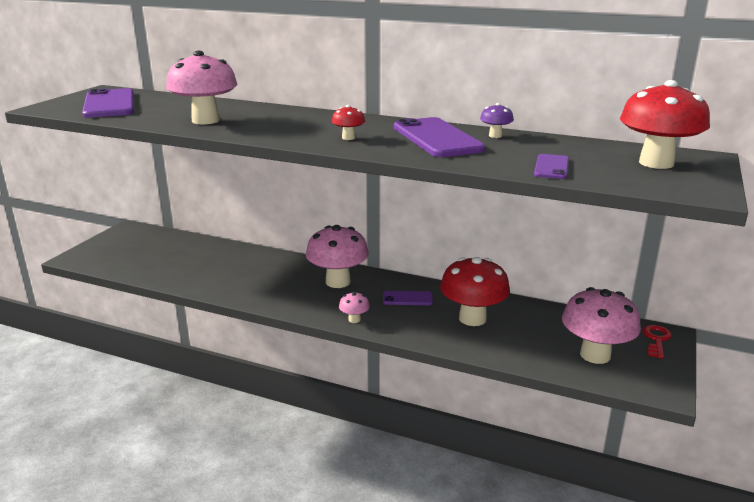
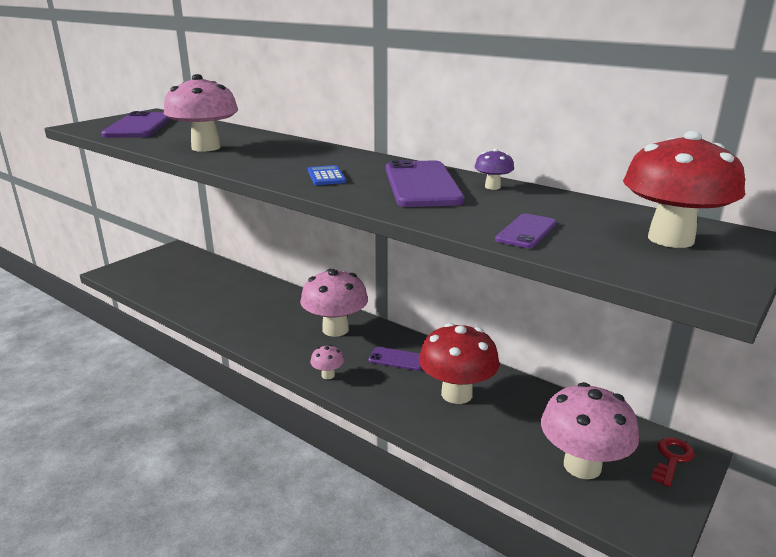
camera: 15 degrees right, 0 degrees up
(348, 138) = (326, 176): red mushroom -> blue calculator

